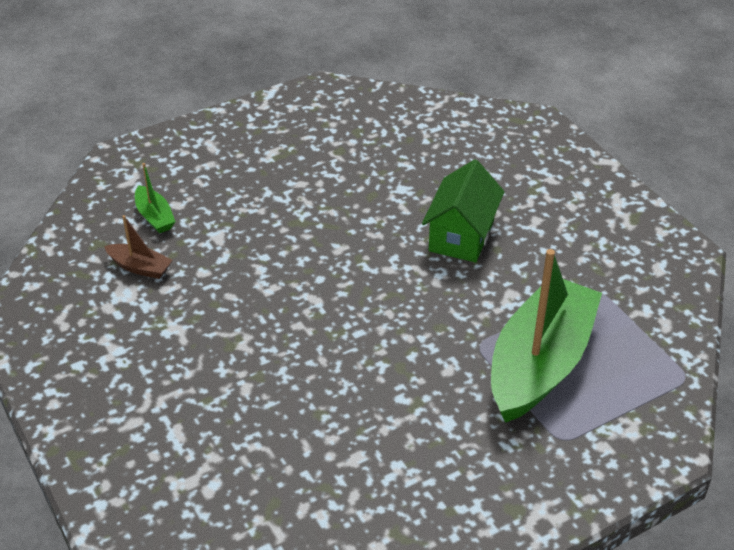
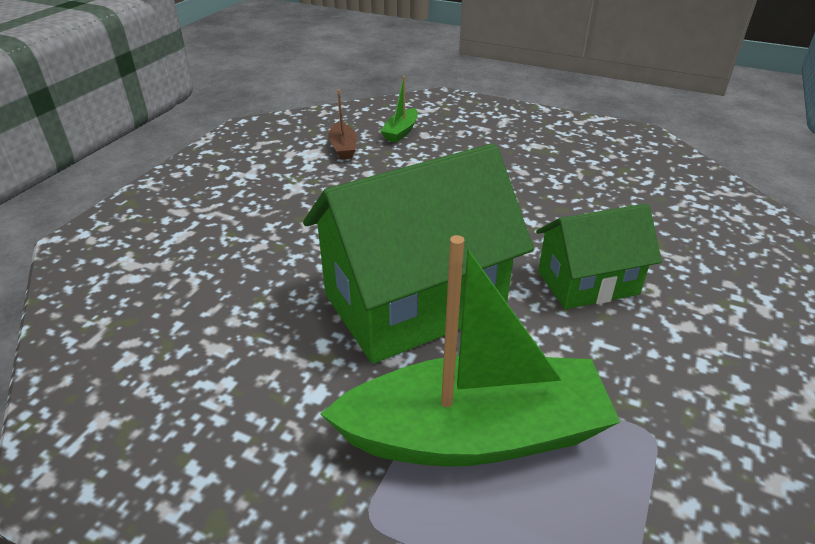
camera: 55 degrees right, 5 degrees down
(403, 331) = (414, 303): none -> green house

